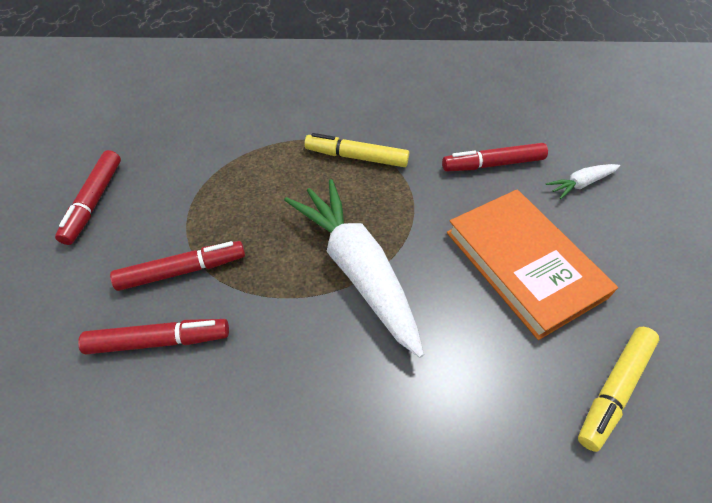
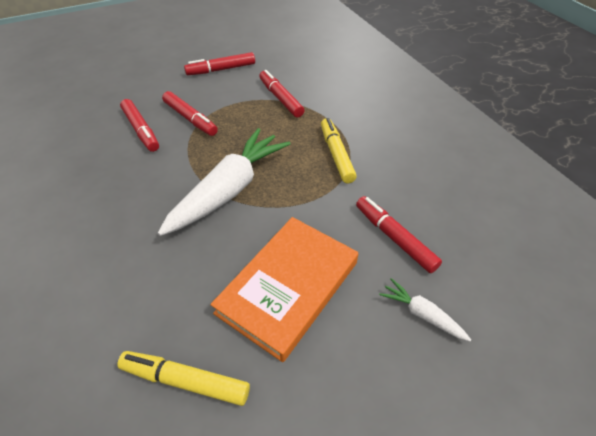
camera: 65 degrees right, 5 degrees down
(219, 165) = (280, 98): none -> red marker

